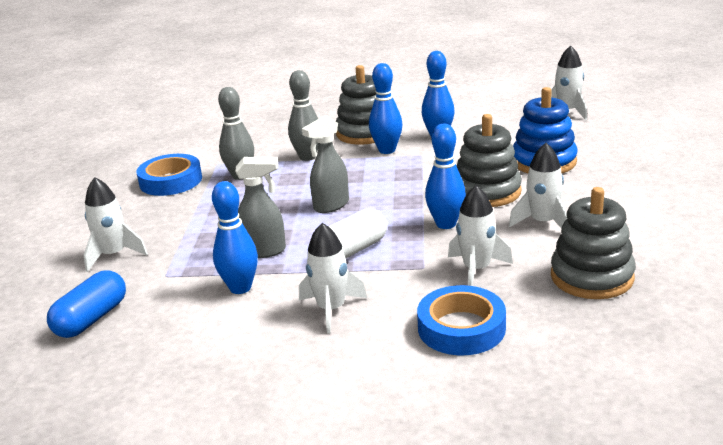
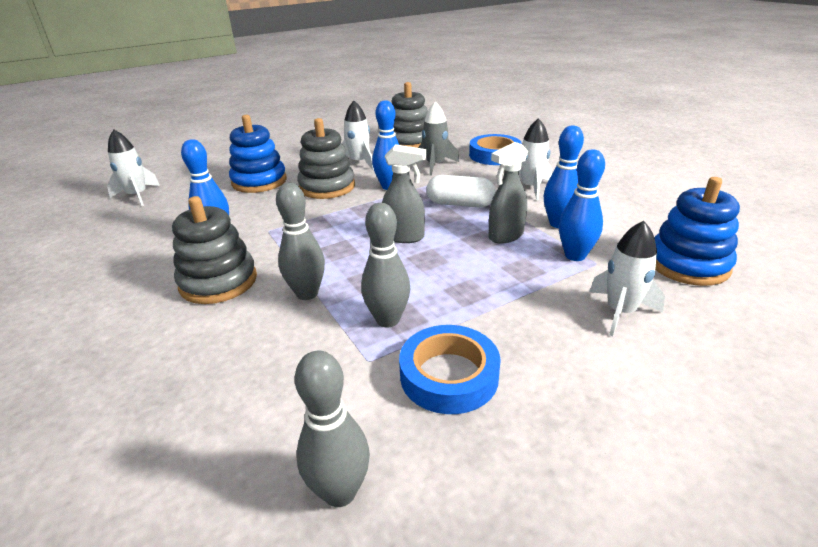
camera: 125 degrees left, 5 degrees up
(91, 319) = (688, 264): blue capsule -> blue stacking toy
(158, 144) = (340, 492): none -> grey bowling pin
(264, 251) = (505, 236): grey spray bottle -> grey spray bottle turned 90 degrees counterclockwise
(387, 150) = (264, 251): blue bowling pin -> blue bowling pin (575, 255)
(476, 269) = (435, 165): white rocket -> grey rocket

